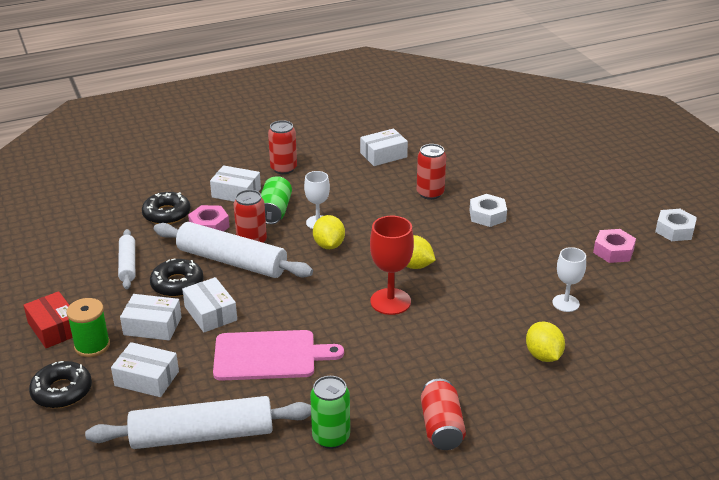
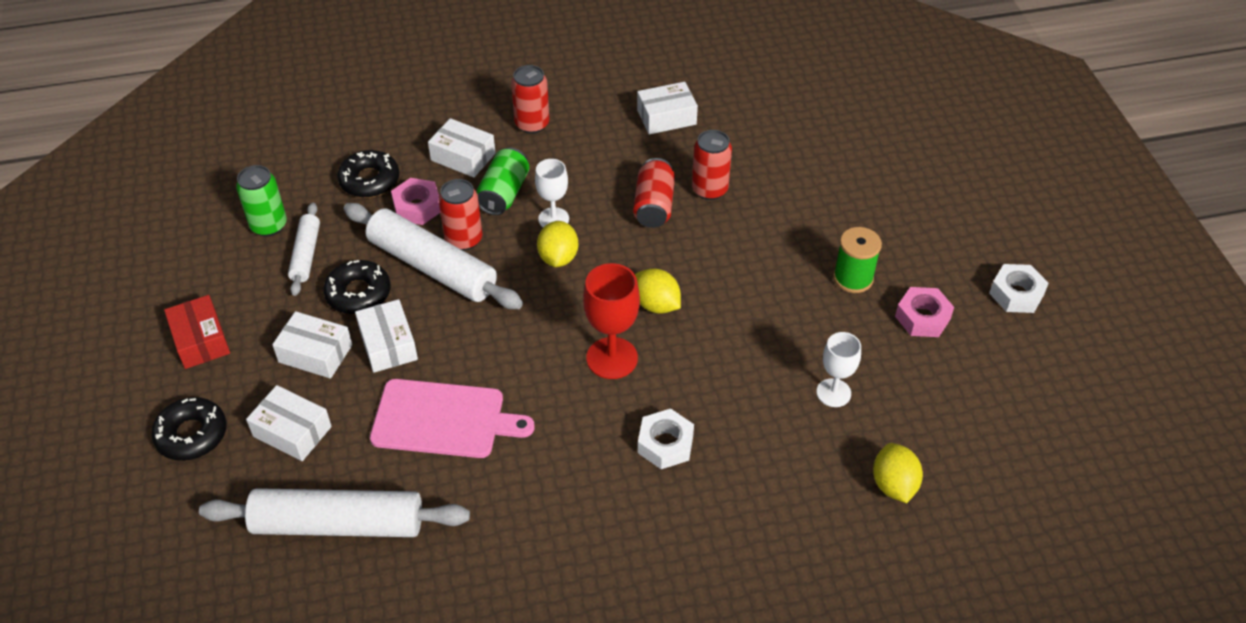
camera: 10 degrees right, 15 degrees up
(92, 346) = (239, 373): green spool -> green spool (853, 278)
(331, 437) = (487, 551): green can -> green can (269, 225)
(441, 427) = (623, 558): red can -> red can (654, 206)
(487, 215) = (774, 236): white nut -> white nut (665, 444)
(543, 355) = (780, 470): yellow lemon -> yellow lemon (893, 485)

